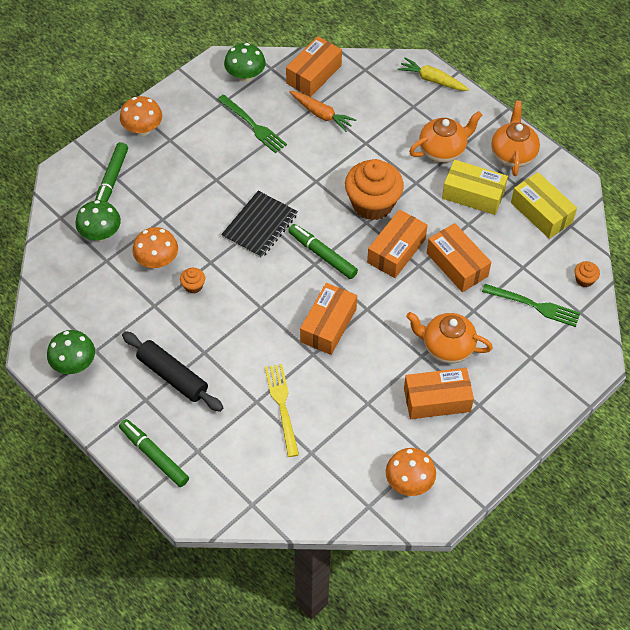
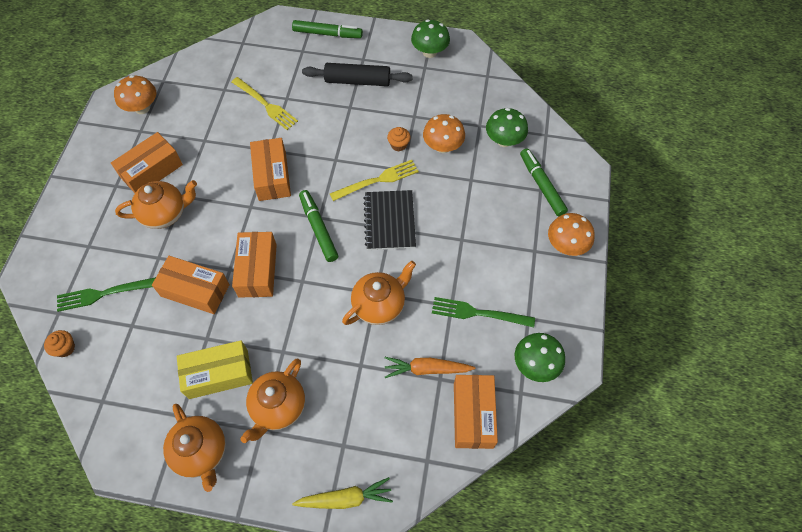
camera: 145 degrees right, 5 degrees up
(239, 265) = (378, 180): none -> yellow fork
(320, 171) = (379, 305): none -> orange teapot
(322, 255) = (318, 228): green marker -> green marker turned 120 degrees counterclockwise
(372, 204) = (308, 302): orange cupcake -> none
(541, 212) = (138, 397): yellow box -> none

